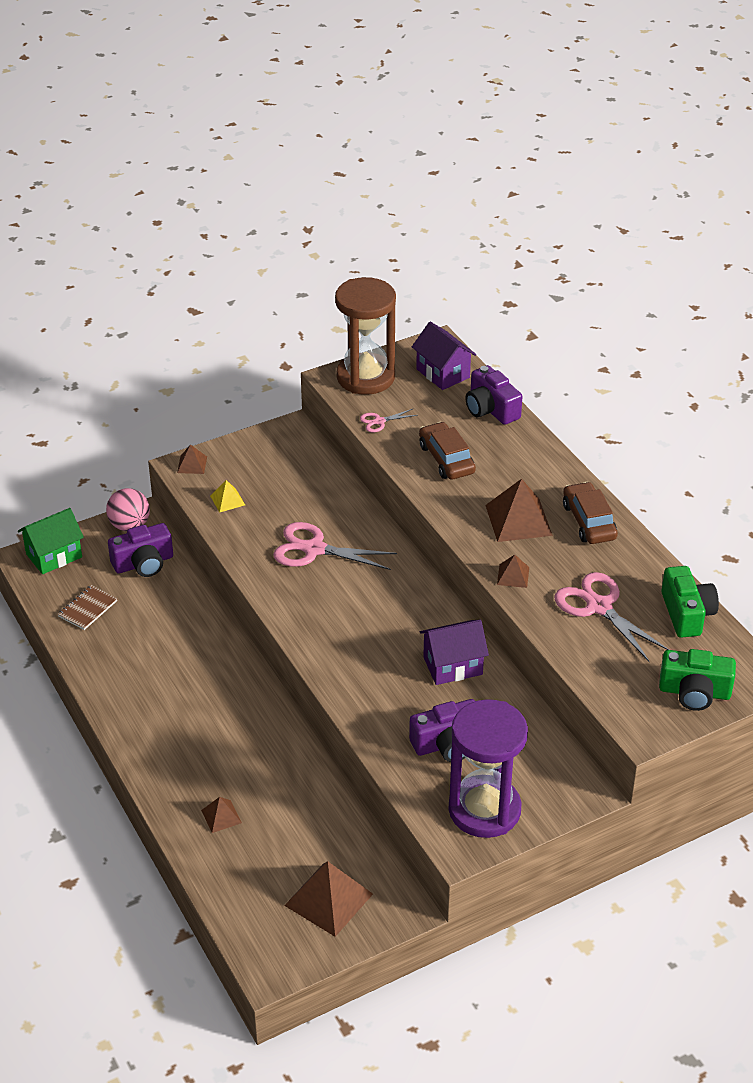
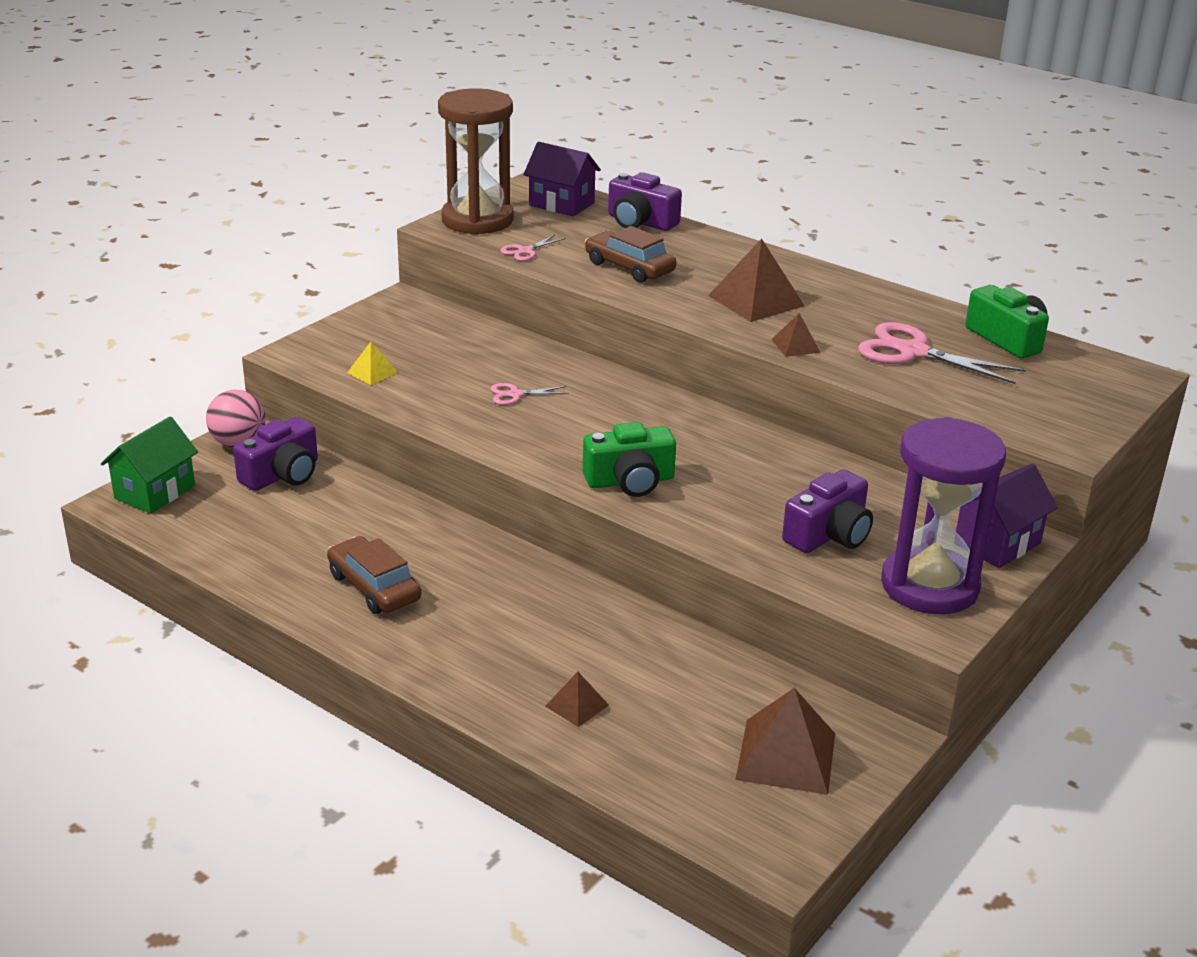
camera: 25 degrees left, 10 degrees down
(87, 609) = (238, 534): brown notebook -> none
(192, 464) = (302, 350): brown pyramid -> none
(314, 549) = (515, 395): pink scissors -> pink scissors, size x0.50
(452, 666) = (769, 462): purple house -> purple house (997, 543)
(589, 521) = (831, 288): brown car -> brown car (374, 587)
(694, 692) = (1085, 399): green camera -> green camera (630, 481)

